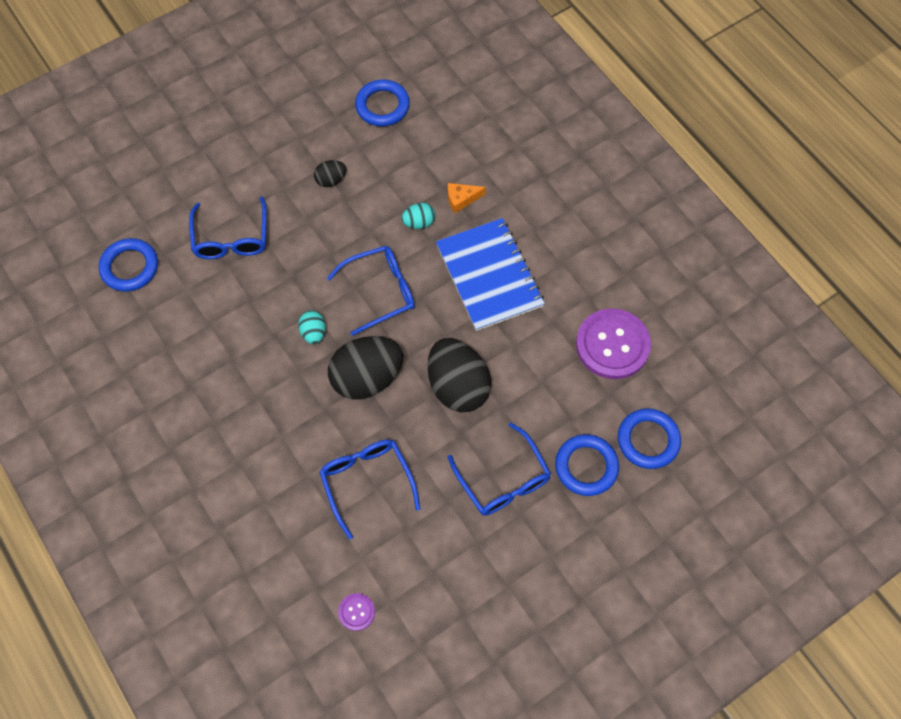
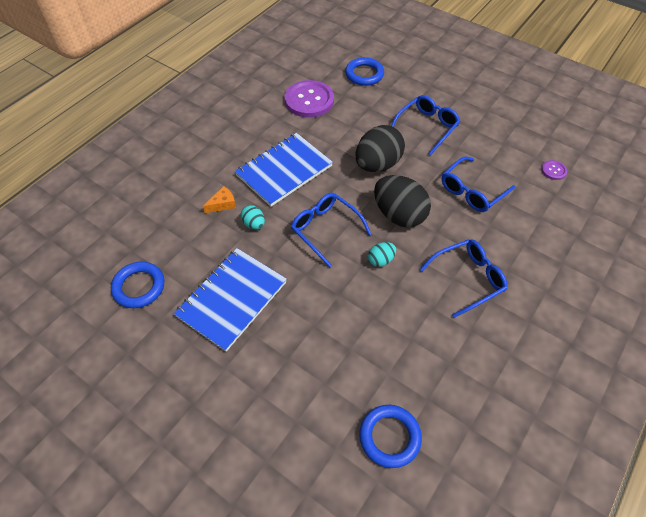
camera: 110 degrees left, 10 degrees down
(231, 238) = (321, 357): blue glasses -> blue glasses (467, 279)
(331, 180) = (232, 299): black egg -> blue notebook
(461, 199) = (222, 204): orange cheese -> orange cheese turned 90 degrees counterclockwise
(586, 466) = (396, 95): blue ring -> none

